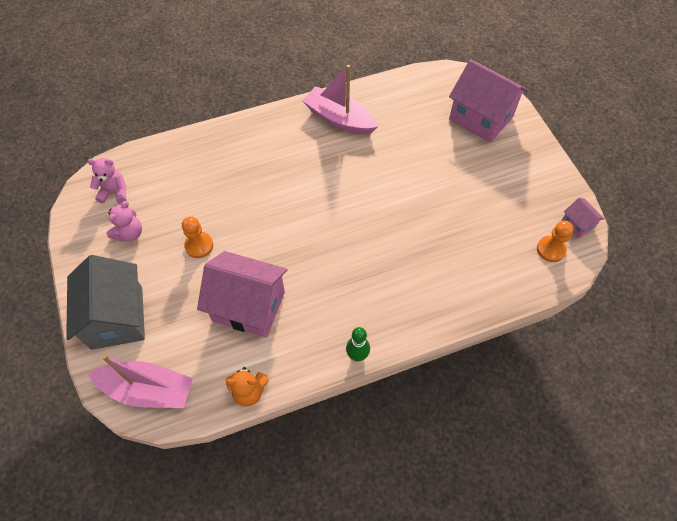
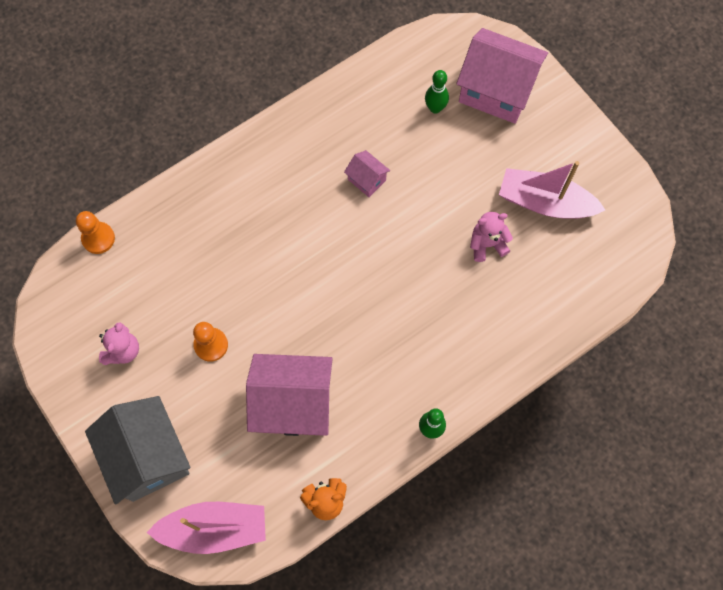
camera: 15 degrees left, 10 degrees up
(114, 192) = (83, 302): pink teddy bear -> pink teddy bear (487, 244)
(339, 119) = (326, 133): pink boat -> pink boat (545, 202)
(429, 119) = (435, 108): none -> green bowling pin
(550, 249) = (612, 247): orange pawn -> orange pawn (98, 238)
(577, 224) = (635, 208): pink house -> pink house (367, 180)

